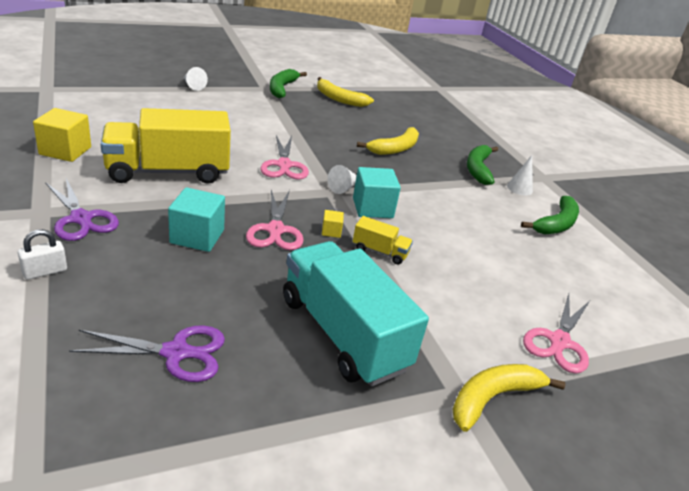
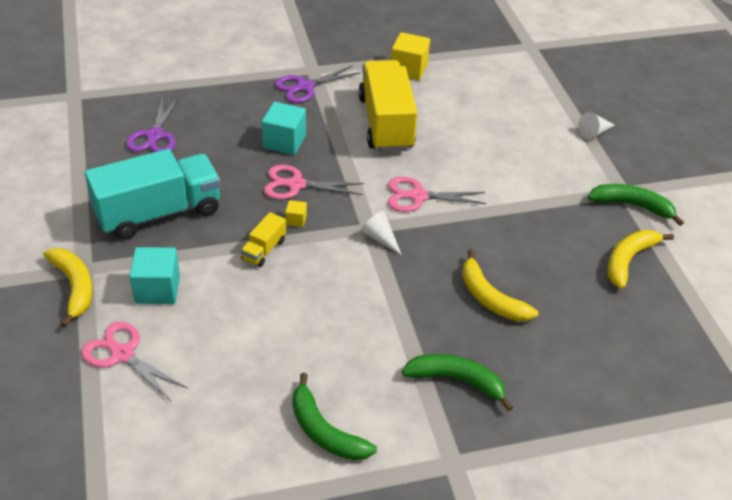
camera: 100 degrees right, 10 degrees up
(45, 271) = (241, 80): white padlock -> none
(372, 208) = (341, 255): turquoise cube -> turquoise cube (157, 289)
(519, 188) = (412, 417): white cone -> none

